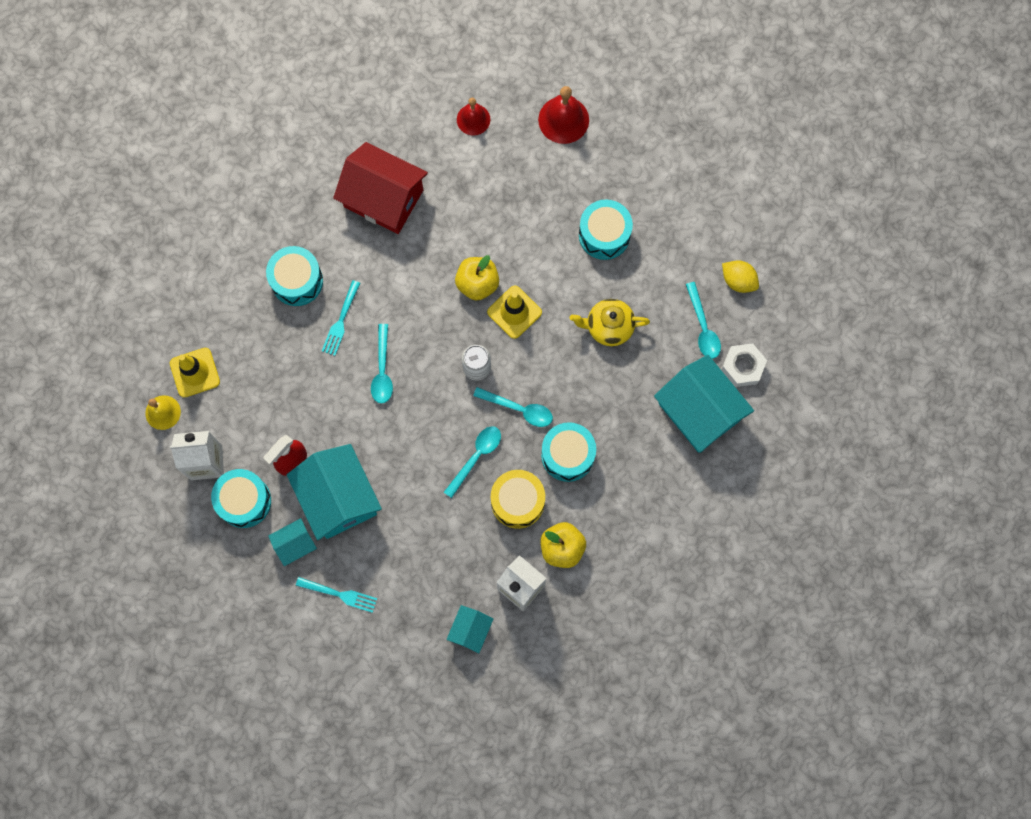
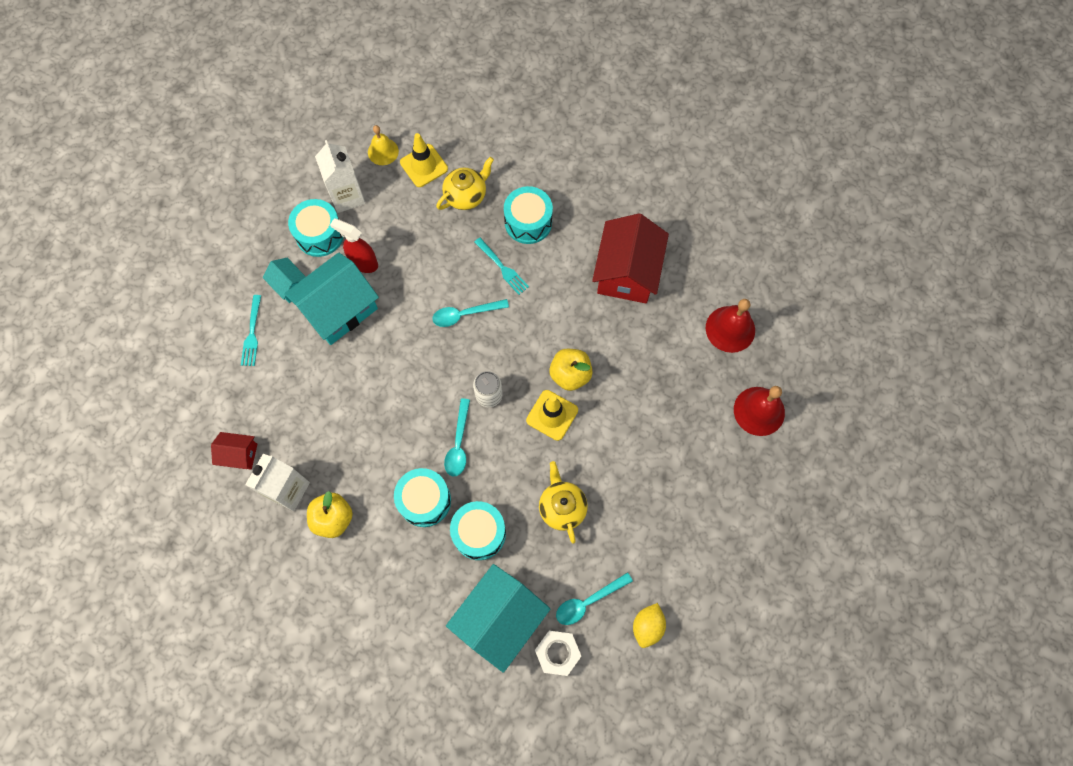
camera: 75 degrees right, 5 degrees down
(245, 336) = (466, 195): none -> yellow teapot
(341, 320) = (502, 267): turquoise fork -> turquoise fork turned 135 degrees counterclockwise
(470, 630) = (239, 454): turquoise house -> red house
(473, 119) = (730, 329): red bell -> red bell, size x1.51
(476, 457) = (403, 417): turquoise spoon -> none
(517, 501) = (369, 465): yellow drum -> none
(604, 235) = (654, 479): turquoise drum -> turquoise drum (479, 533)

